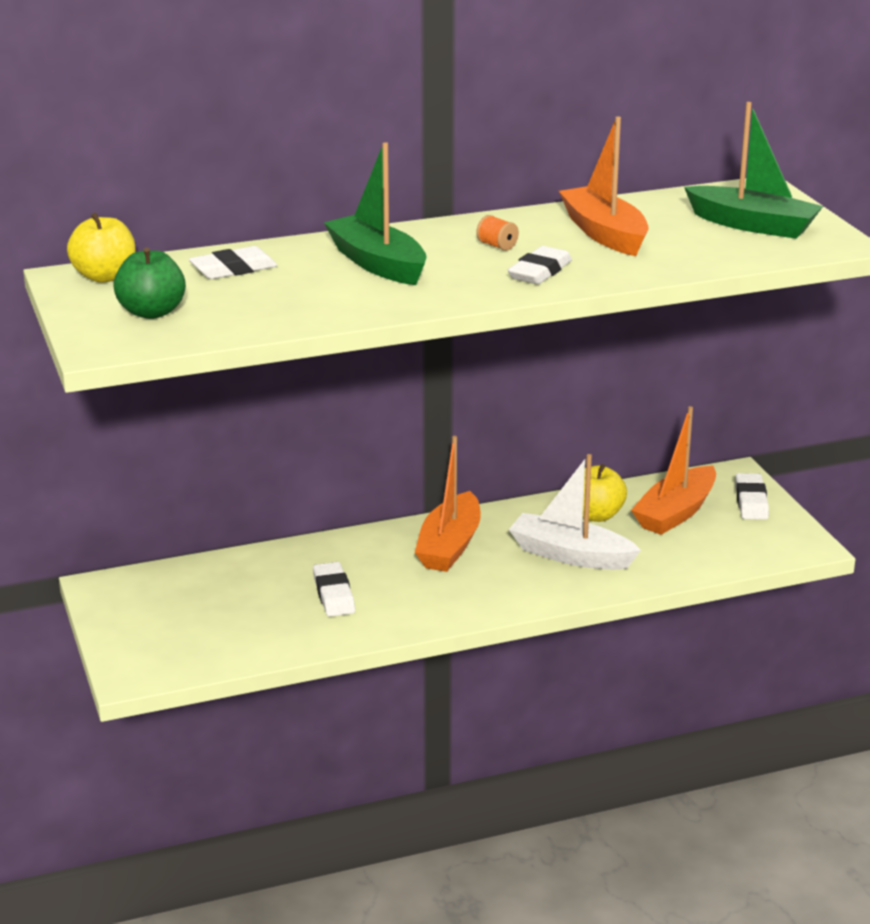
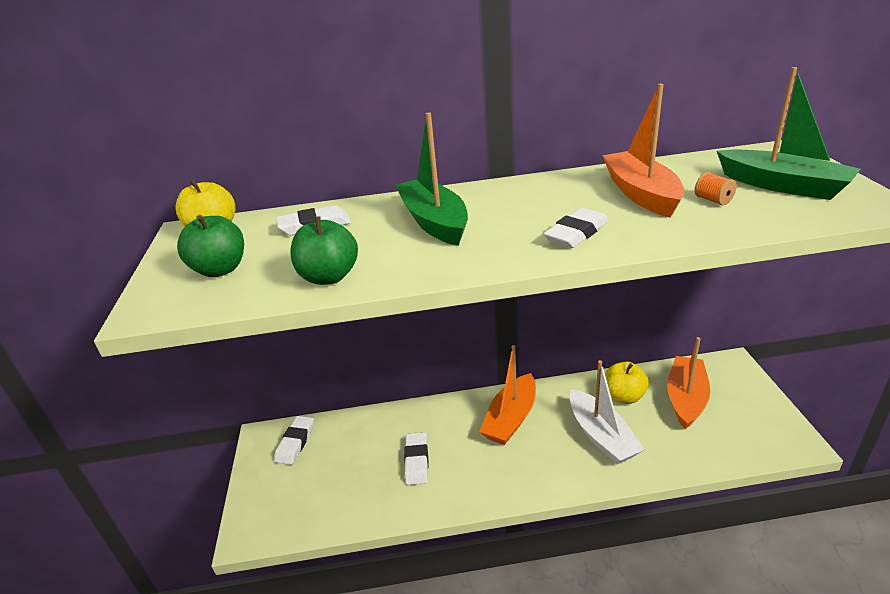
camera: 15 degrees right, 5 degrees up
(286, 315) = (329, 277): none -> green apple
(497, 246) = (542, 205): orange spool -> orange spool (713, 200)
(571, 555) = (601, 436): white boat -> white boat turned 150 degrees counterclockwise
(675, 513) = (686, 398): orange boat -> orange boat turned 150 degrees clockwise
(751, 501) = (746, 391): white eraser -> white eraser (295, 443)

